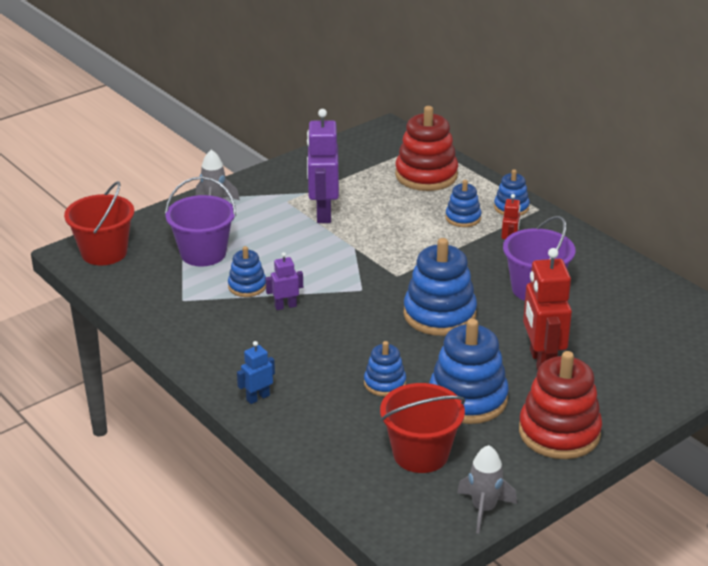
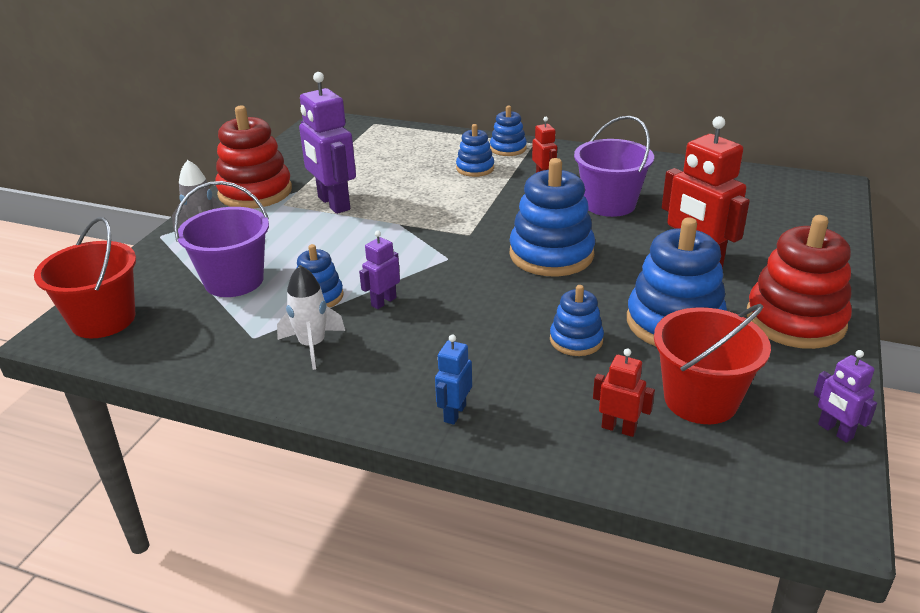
camera: 30 degrees left, 0 degrees up
(213, 319) = (312, 345): none -> white rocket
(347, 448) = (618, 428): none -> red robot
(426, 175) = (401, 146): red stacking toy -> red stacking toy (255, 192)
(484, 509) = (835, 431): grey rocket -> purple robot

